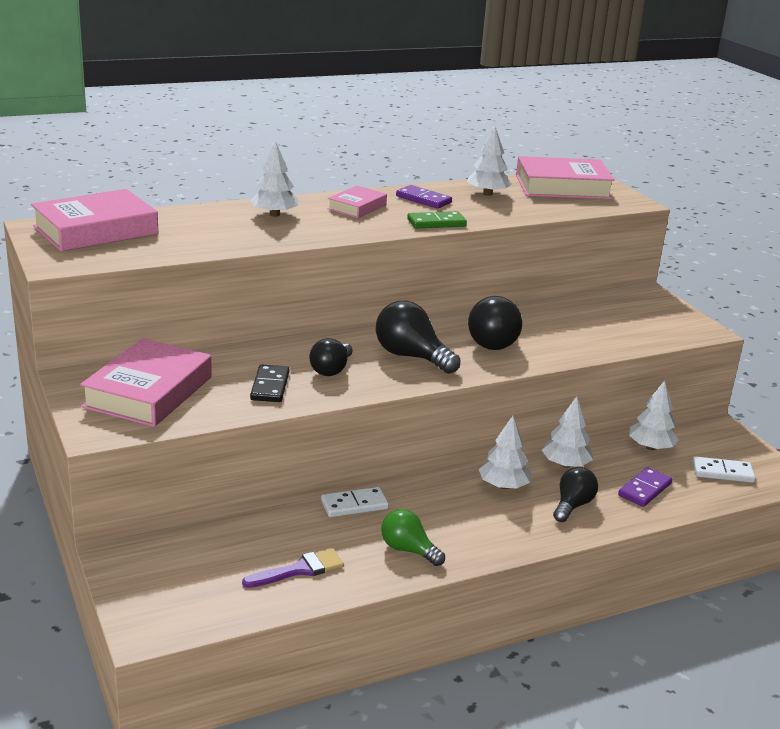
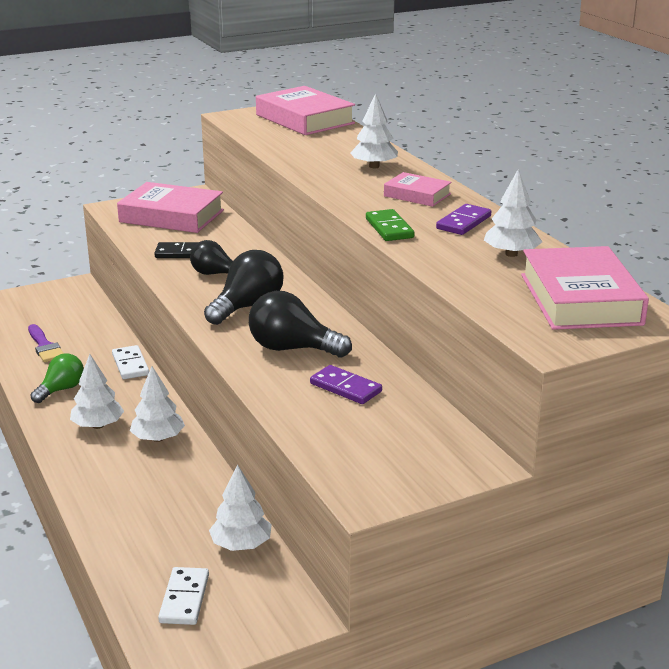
camera: 90 degrees right, 0 degrees up
(565, 464) = (199, 478): white tree -> white tree (98, 425)
(572, 505) = (120, 478): black light bulb -> none
(645, 489) = (147, 529): purple domino -> purple domino (345, 388)

